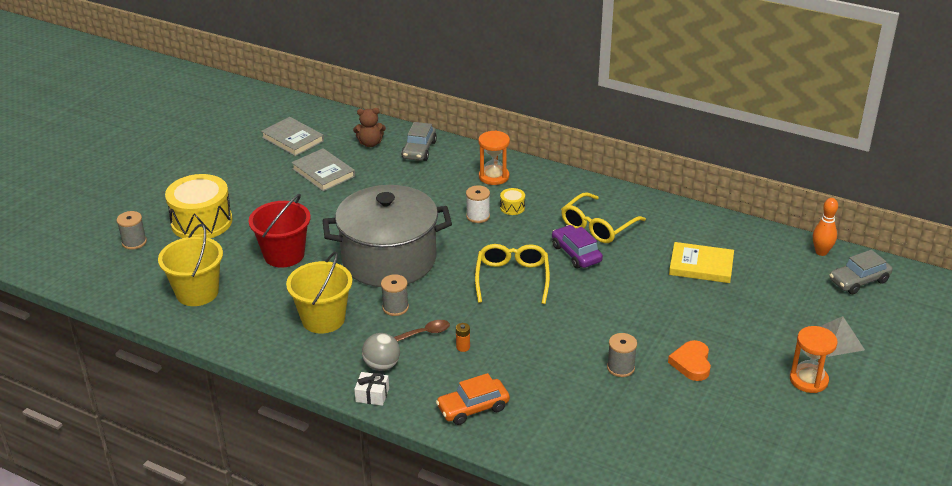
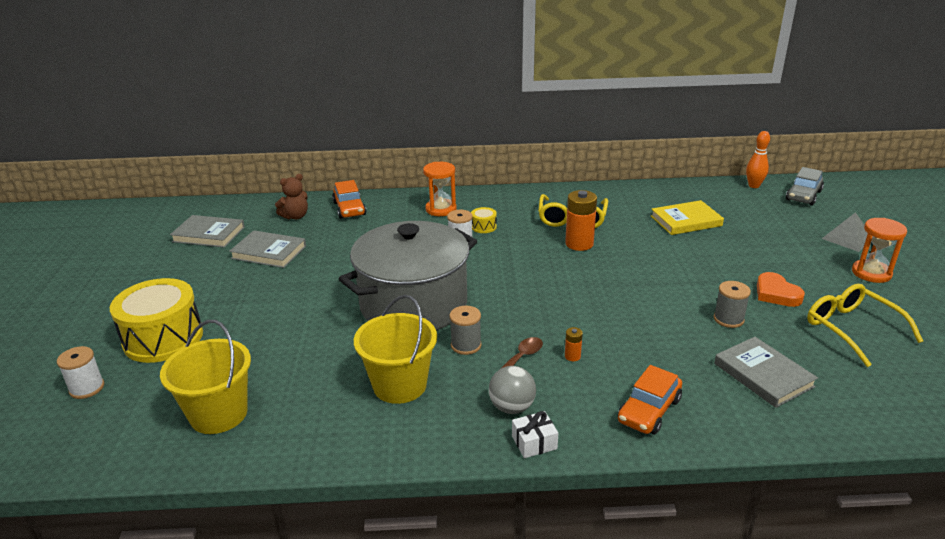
camera: 30 degrees left, 5 degrees down
(134, 242) = (87, 388): grey spool -> white spool
(284, 255) = (293, 338): red bucket -> none
(419, 150) = (349, 209): grey car -> orange car
(512, 278) = (548, 281): yellow glasses -> yellow glasses (852, 329)
(576, 253) = (579, 244): purple car -> orange battery
(590, 420) = (763, 375): none -> grey book

